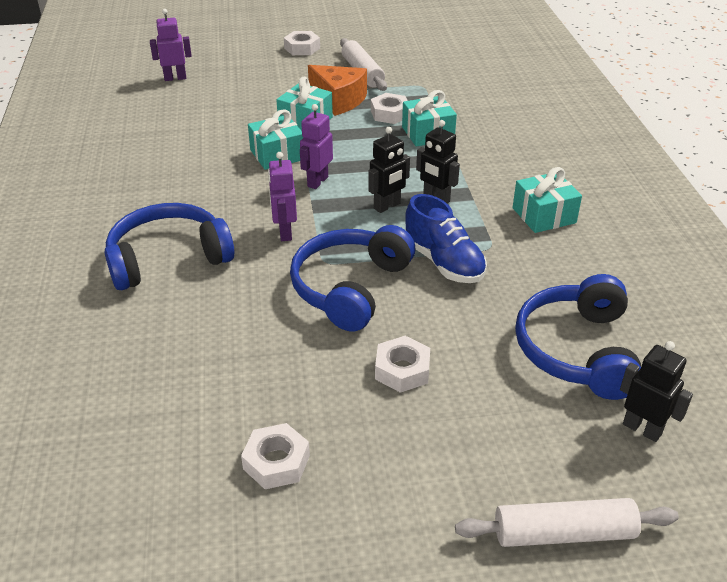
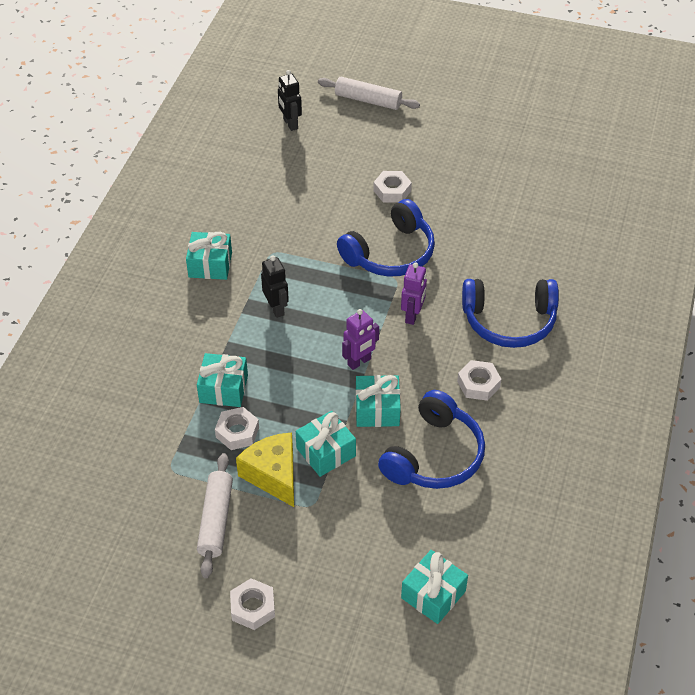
camera: 155 degrees left, 10 degrees up
(175, 78) = (433, 594): purple robot -> turquoise gift
(276, 462) = (486, 168): white nut -> white nut (478, 384)
(339, 100) = (273, 475): orange cheese -> yellow cheese
(387, 206) = (319, 314): black robot -> none
(443, 262) = (314, 251): blue shoe -> none
(577, 350) = (284, 169): blue headphones -> blue headphones (434, 455)

